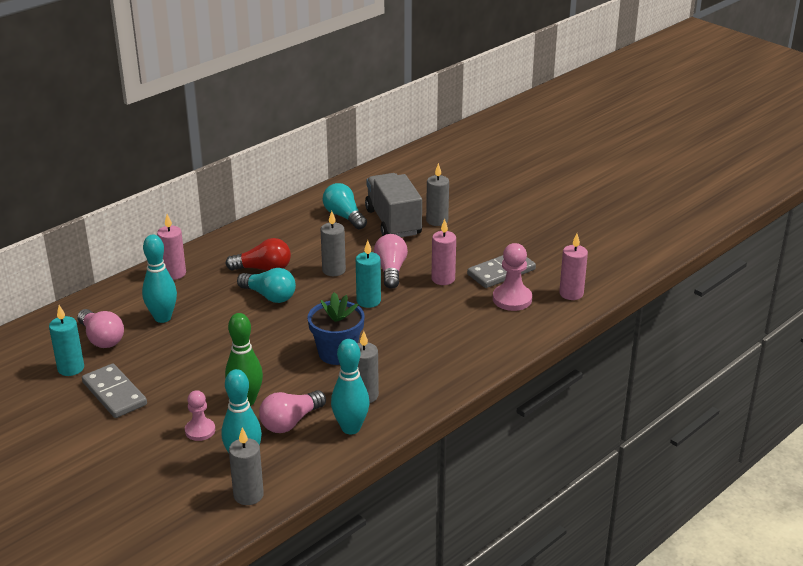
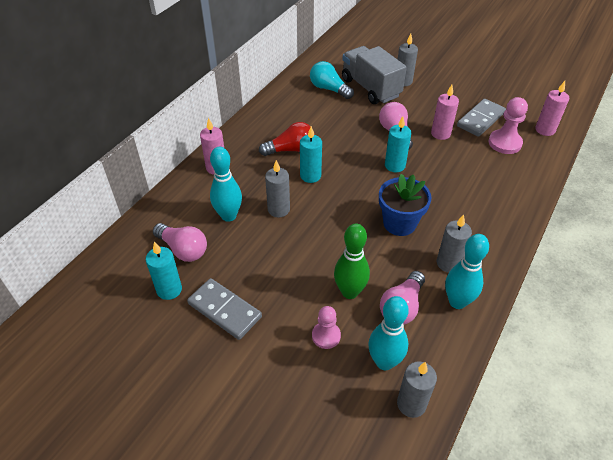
camera: 15 degrees left, 15 degrees up
(269, 296) = (310, 176): turquoise light bulb -> turquoise candle
(334, 270) = (349, 141): grey candle -> grey candle (278, 209)

